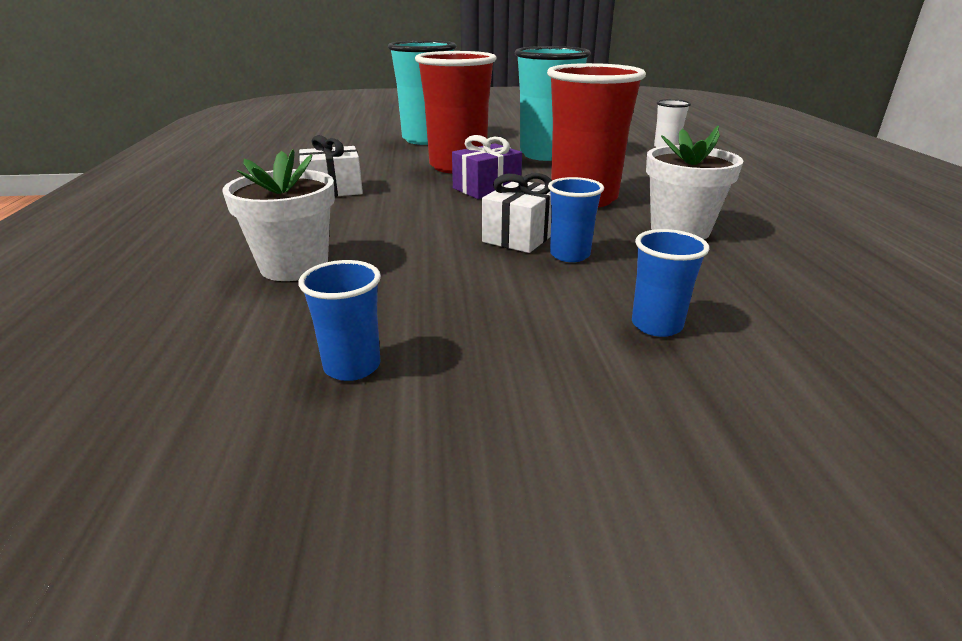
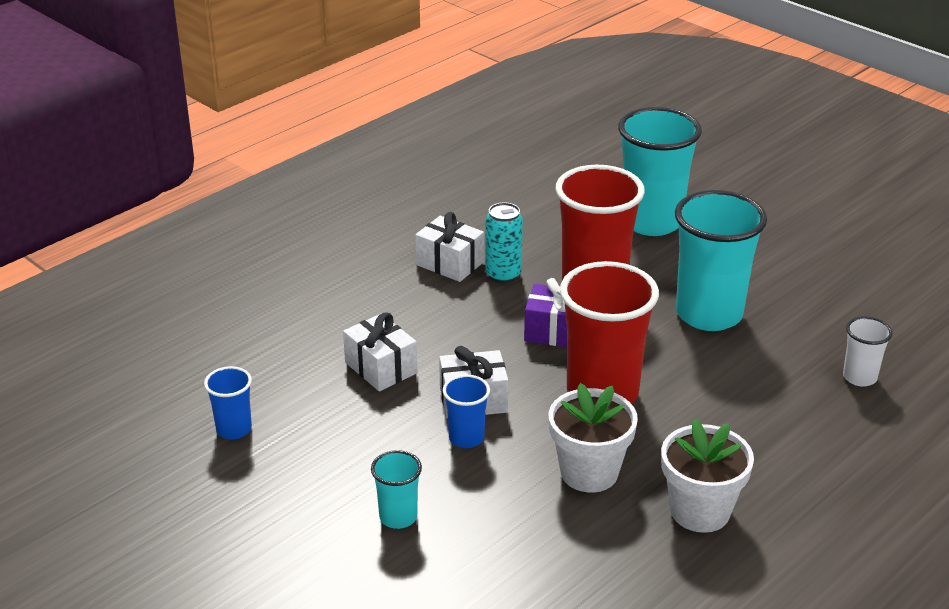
camera: 50 degrees right, 5 degrees up
(294, 266) = (310, 337): white flower pot -> white flower pot (700, 511)
(387, 181) = (503, 275): none -> turquoise can
(406, 253) = (381, 368): none -> white gift
(656, 325) = (398, 517): blue cup -> turquoise cup

